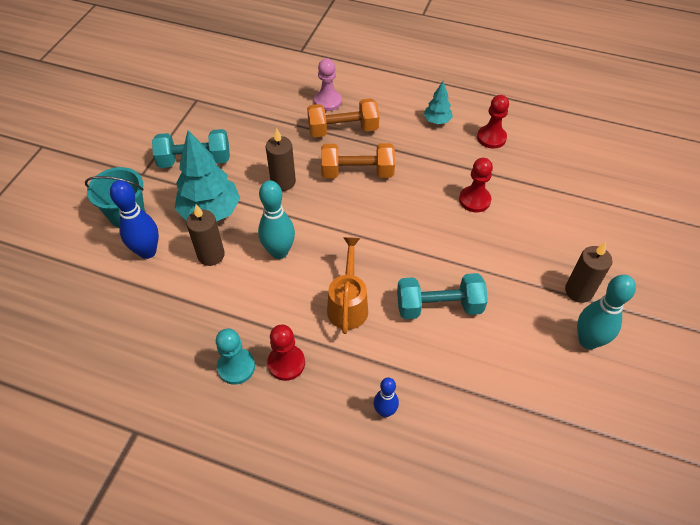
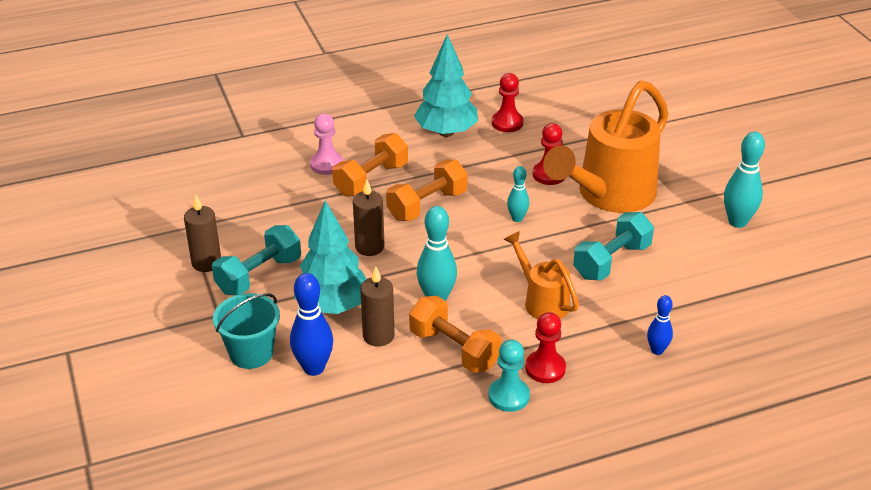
camera: 40 degrees left, 15 degrees down
(245, 301) = (454, 349): none -> orange dumbbell
(408, 223) = (517, 218): none -> turquoise bowling pin
(437, 121) = (446, 132): turquoise tree -> turquoise tree, size x1.97
(502, 246) = (609, 195): none -> orange watering can
(579, 291) = (696, 194): brown candle -> brown candle (206, 263)

